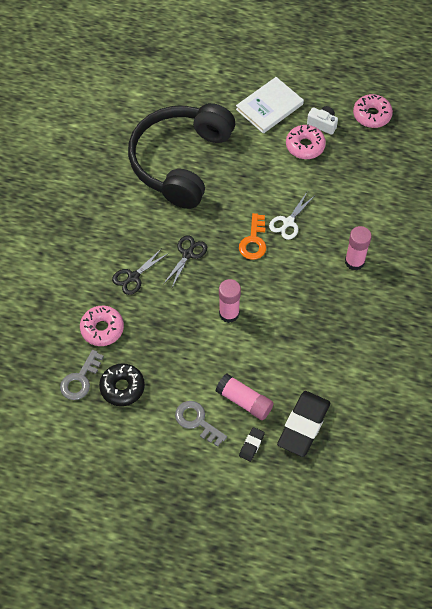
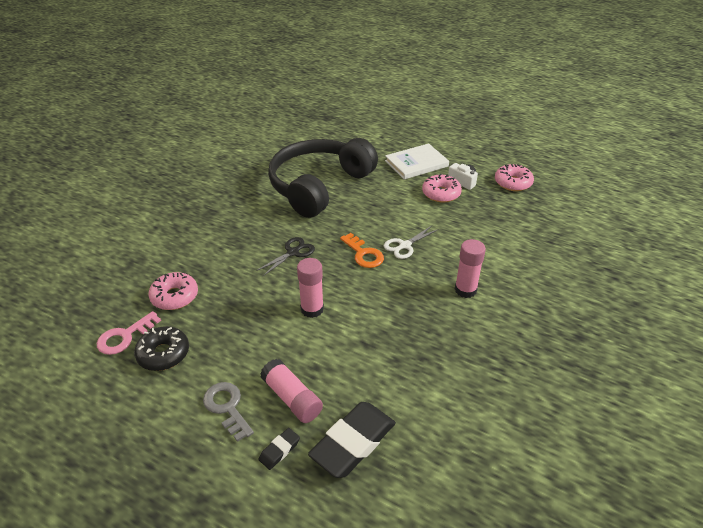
camera: 15 degrees right, 20 degrees down
(80, 379) = (124, 337): grey key -> pink key
(133, 277) = (230, 260): black scissors -> none
(253, 241) = (363, 254): orange key -> orange key turned 60 degrees counterclockwise

